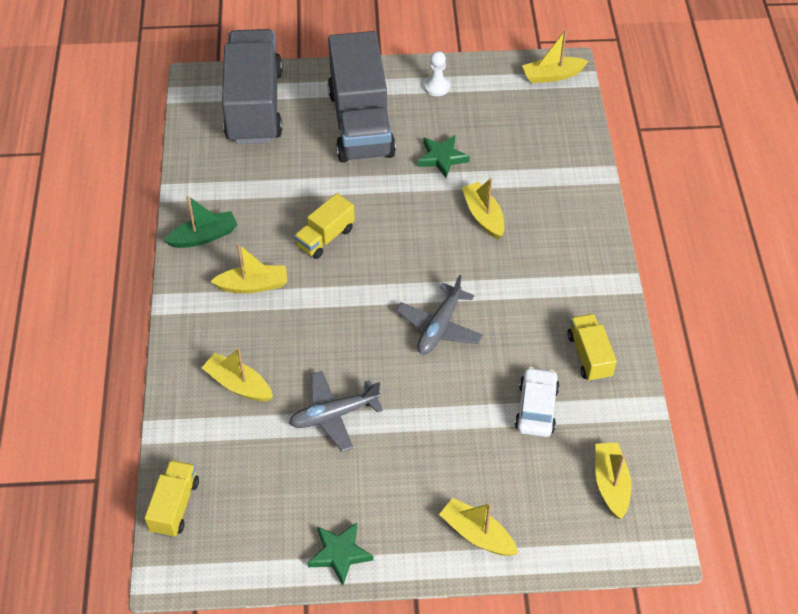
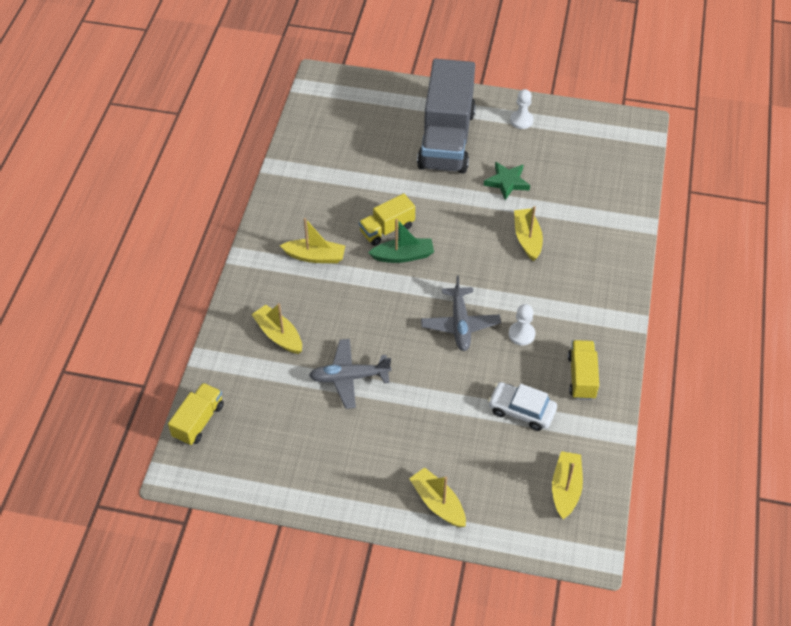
camera: 15 degrees right, 0 degrees up
(204, 236) = (287, 208): green boat -> green boat (403, 256)
(254, 106) = (361, 107): grey truck -> none
(339, 554) = (319, 491): green star -> none
(439, 327) = (460, 324): grey plane -> grey plane turned 45 degrees counterclockwise
(510, 323) = (521, 334): none -> white pawn
(536, 408) = (521, 410): white car -> white car turned 90 degrees counterclockwise
(552, 75) = (626, 130): yellow boat -> none

